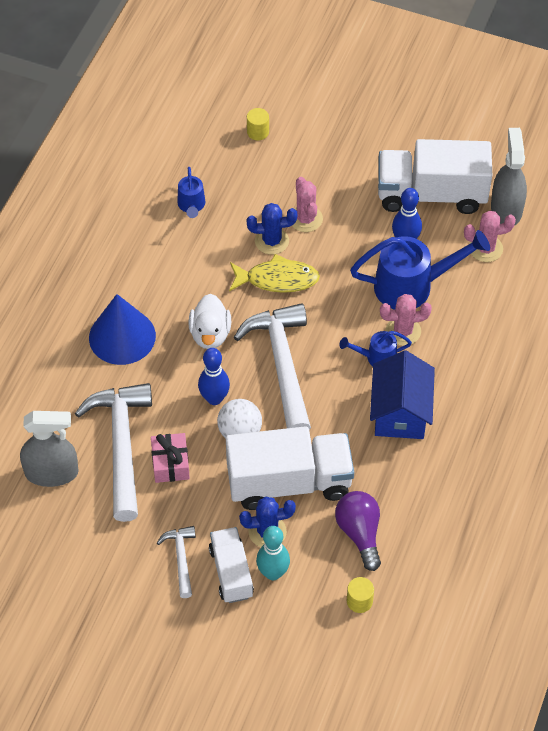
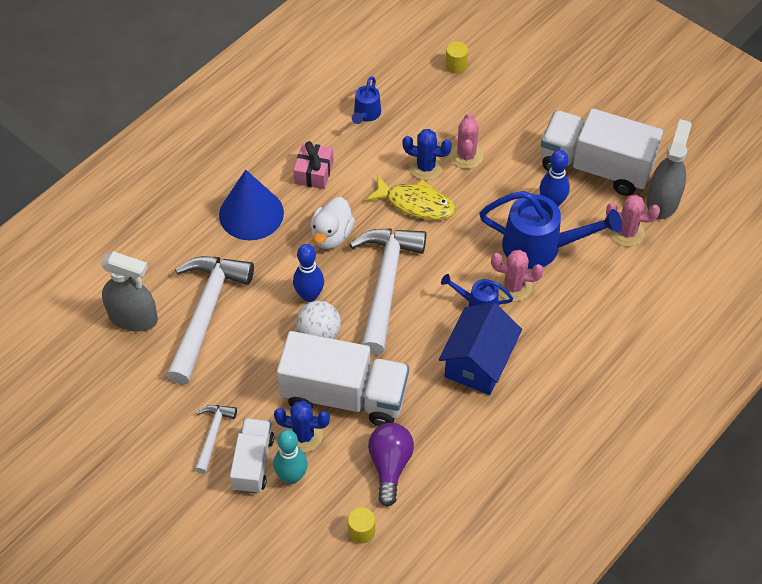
camera: 20 degrees right, 0 degrees up
(170, 464) = (243, 343): pink gift -> pink gift (314, 172)

